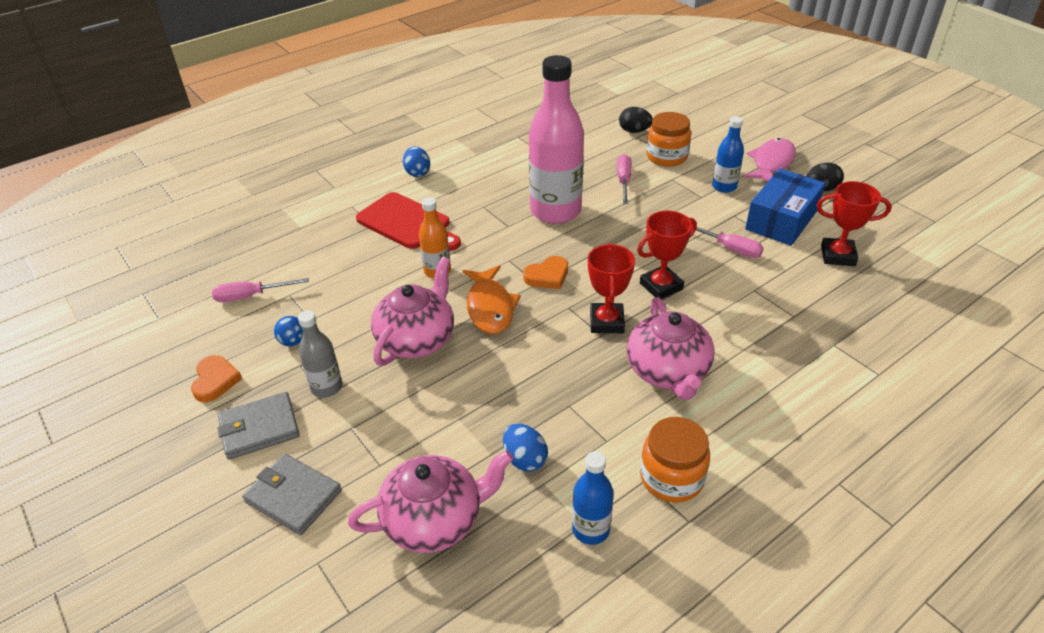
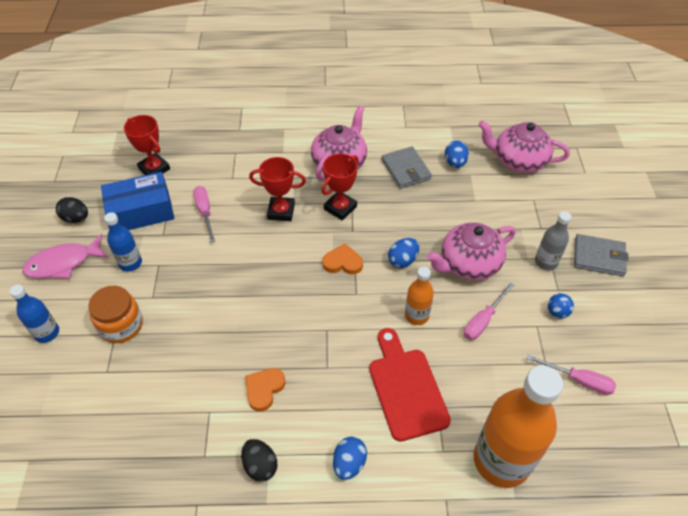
camera: 145 degrees left, 10 degrees up
(215, 381) = (623, 309): orange heart -> orange heart (264, 389)
(293, 496) = (588, 207): grey wallet -> grey wallet (405, 169)
(302, 220) = (501, 460): none -> orange bottle
(490, 307) = (402, 260): orange fish -> blue egg
(555, 211) = (276, 321): pink bottle -> none
(590, 529) = (448, 123): blue bottle -> blue bottle (47, 333)
(623, 181) = (189, 320): pink screwdriver -> pink screwdriver (483, 320)
(634, 131) = (98, 381): black egg -> black egg (260, 465)
(671, 478) = (393, 121): orange jar -> none

